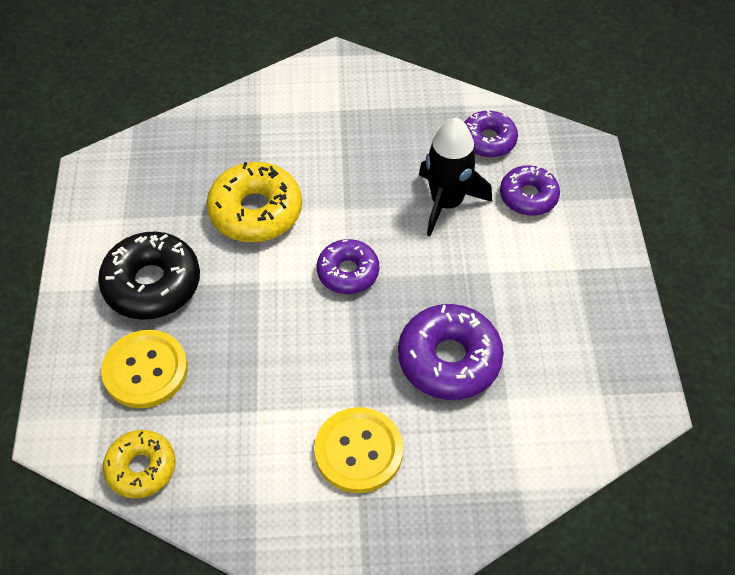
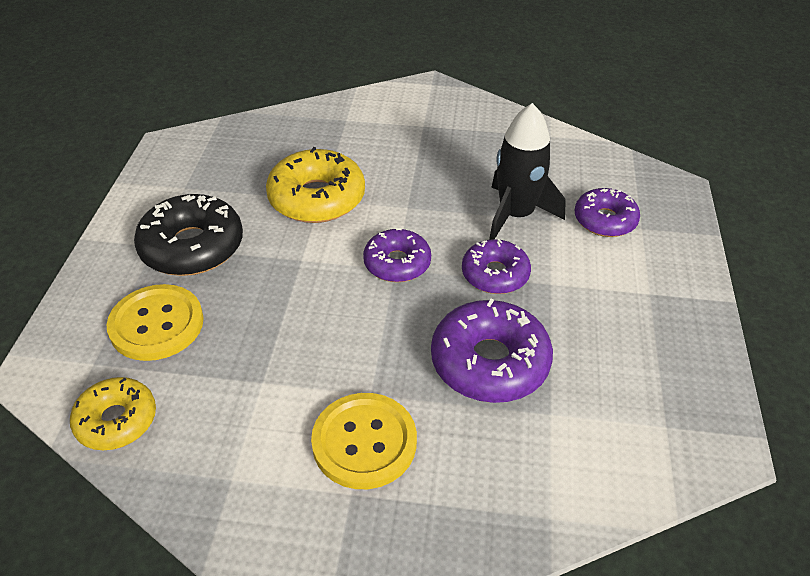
camera: 10 degrees right, 10 degrees down
(488, 140) = (569, 167): purple donut -> purple donut (495, 274)

